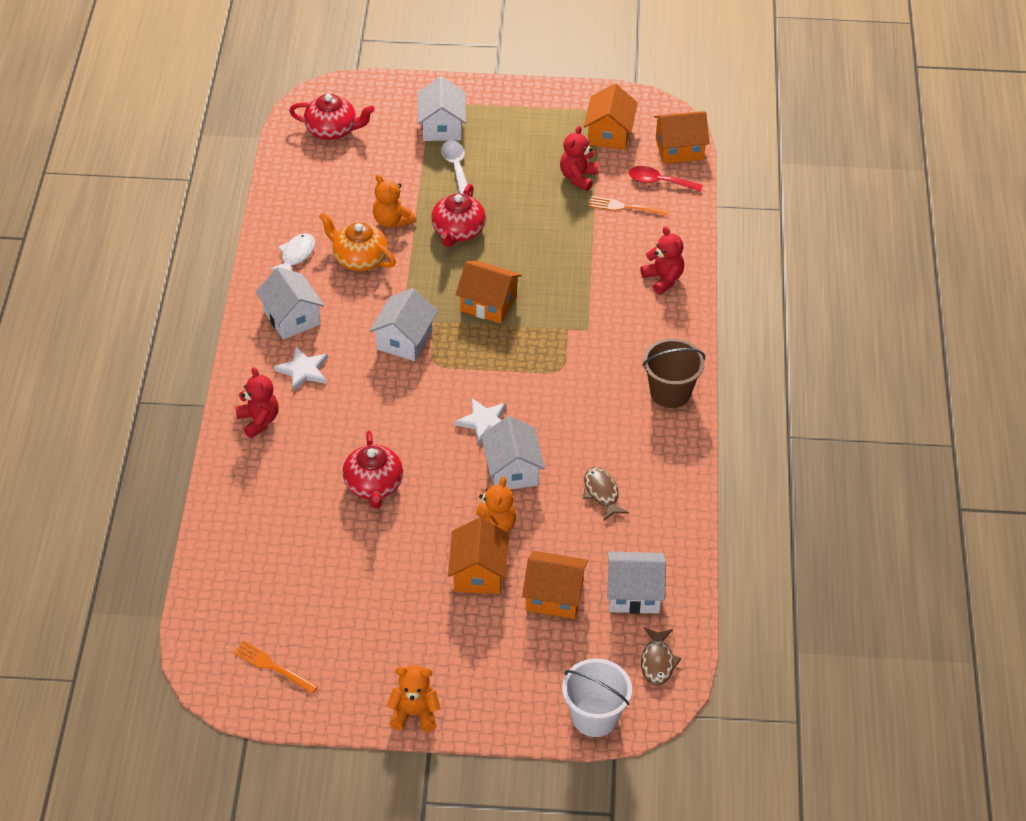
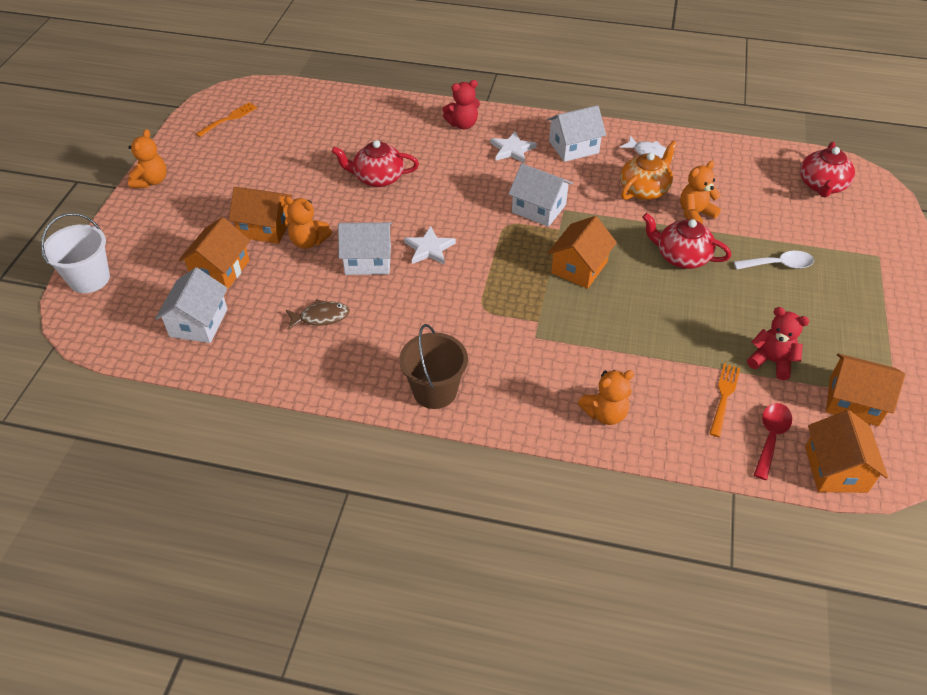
camera: 100 degrees right, 0 degrees up
(442, 127) = (840, 260): white house -> none
(657, 662) = (119, 327): brown fish -> none
(663, 279) = (605, 413): red teddy bear -> orange teddy bear

